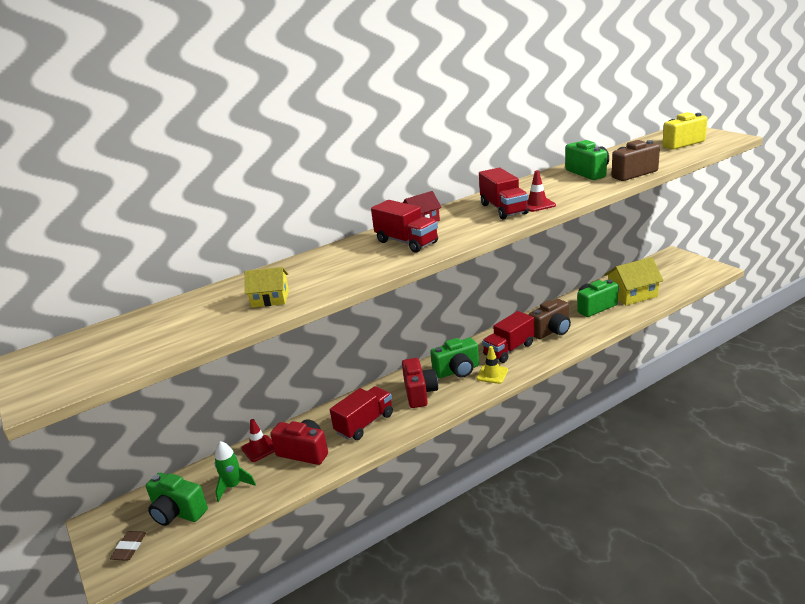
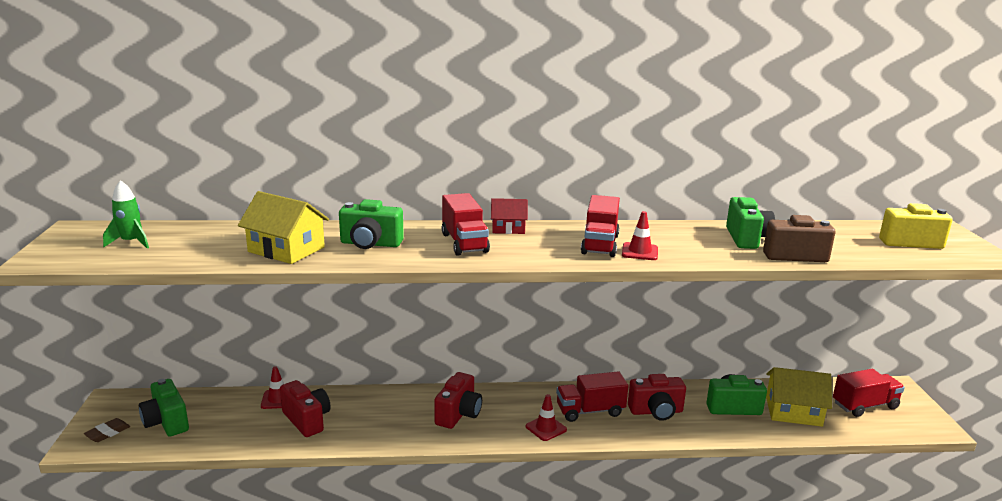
camera: 25 degrees right, 5 degrees down
(233, 486) = (226, 421): green rocket -> green rocket (131, 242)
(270, 299) = (286, 249): yellow house -> yellow house, size x1.63
(364, 424) = (381, 419): red truck -> red truck (865, 405)
(457, 371) = (516, 409): green camera -> green camera (370, 244)
(492, 374) = (546, 428): yellow traffic cone -> red traffic cone
(551, 331) = (656, 411): brown camera -> red camera

